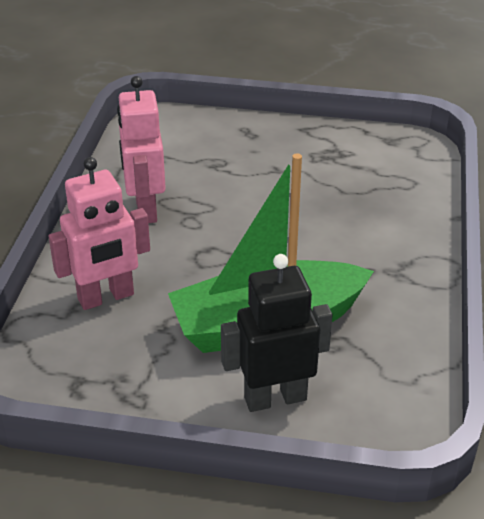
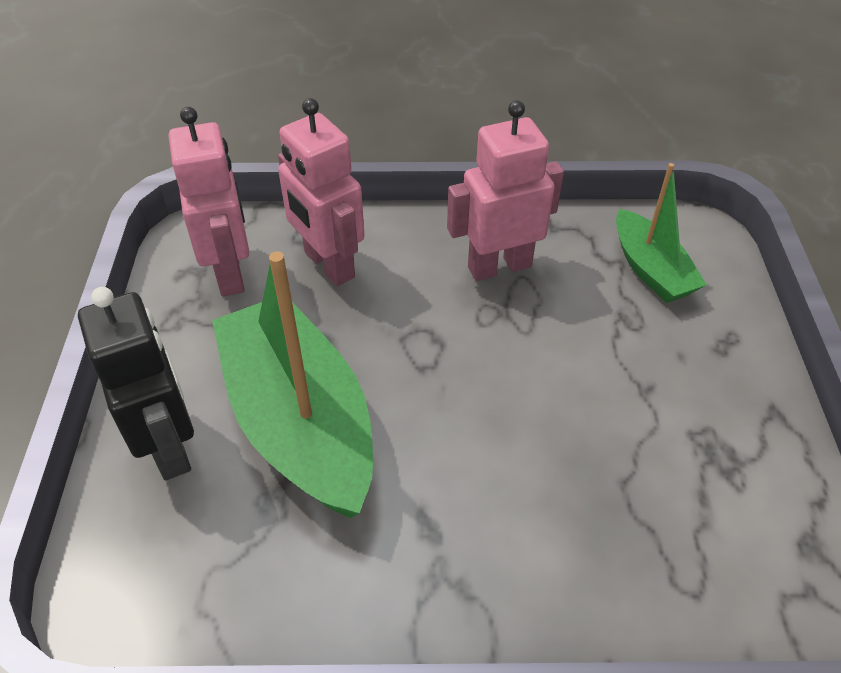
camera: 80 degrees right, 10 degrees up
(90, 359) = (230, 273): none -> pink robot
(175, 145) = (650, 269): none -> green boat

